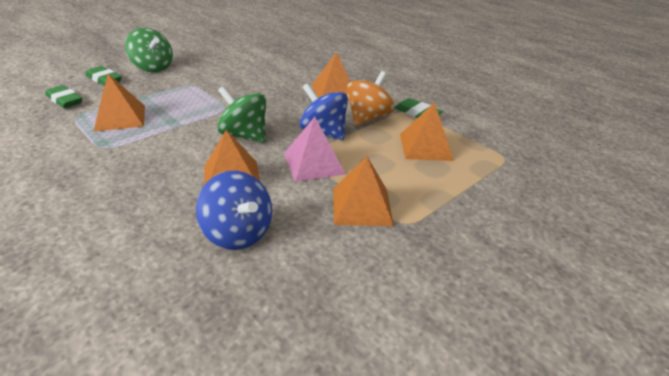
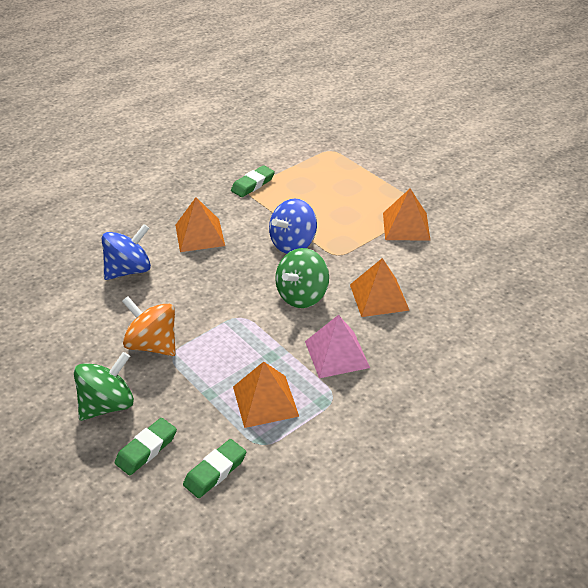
camera: 85 degrees left, 5 degrees up
(238, 233) = (449, 287): blue spinning top -> blue spinning top (129, 270)
(313, 163) = (349, 250): pink pyramid -> pink pyramid (337, 354)
(367, 118) = (263, 215): orange spinning top -> orange spinning top (152, 345)
(425, 147) = (316, 187): orange pyramid -> none

